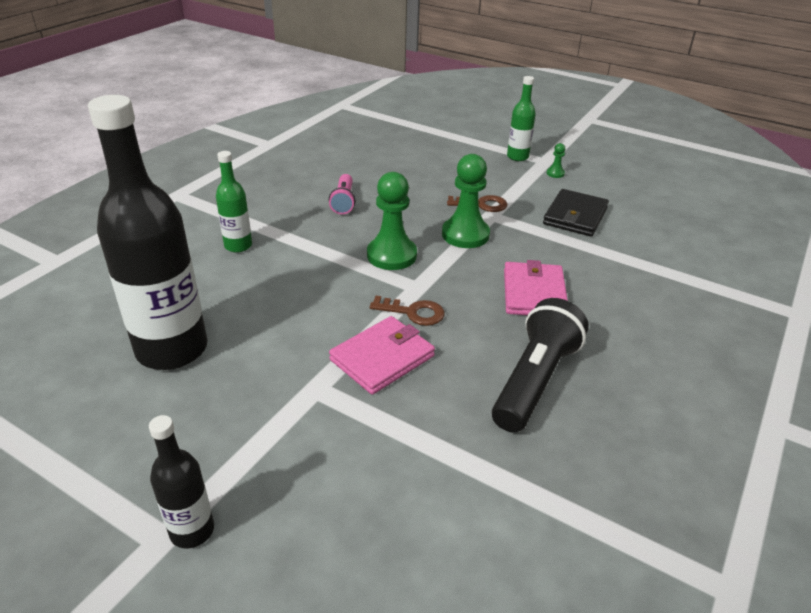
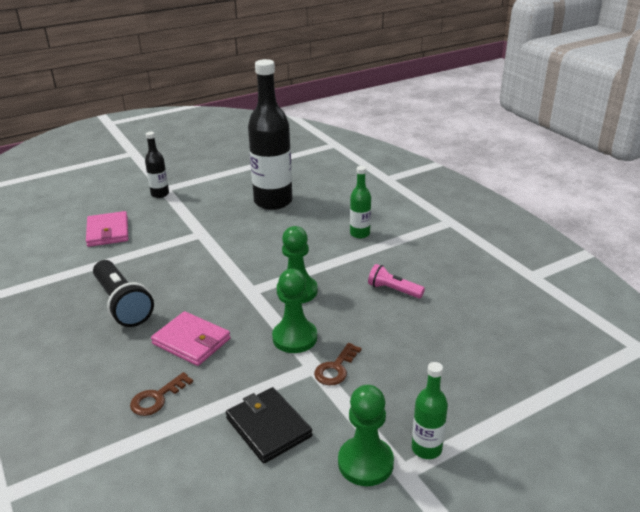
camera: 120 degrees right, 5 degrees down
(382, 358) = (200, 258): pink wallet -> pink wallet (108, 232)
(413, 312) = (226, 280): brown key -> brown key (157, 398)
(555, 173) = (365, 463): green pawn -> green pawn, size x2.32

